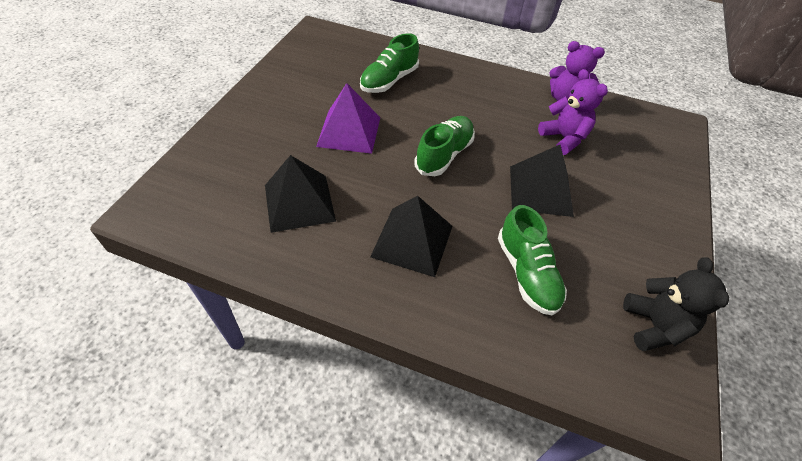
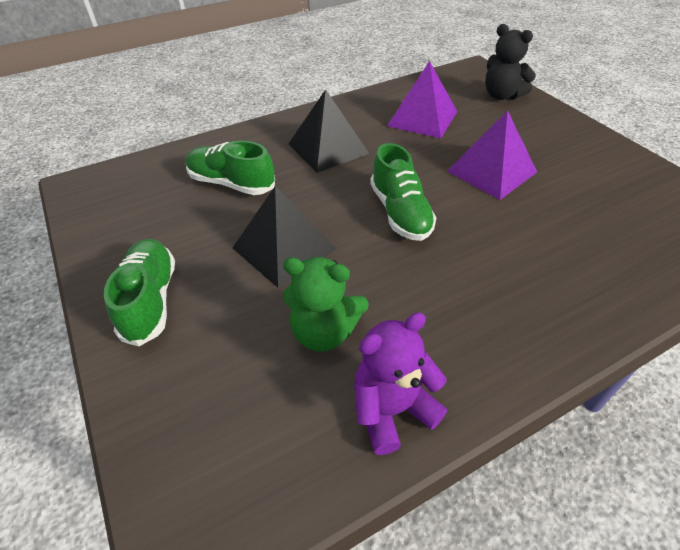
camera: 135 degrees right, 5 degrees down
(299, 203) = (422, 118): black pyramid -> purple pyramid
(389, 80) = (573, 239): green shoe -> green shoe (150, 300)
(564, 138) = (324, 332): purple teddy bear -> green teddy bear
(654, 326) = (109, 215): black teddy bear -> black teddy bear (502, 95)

